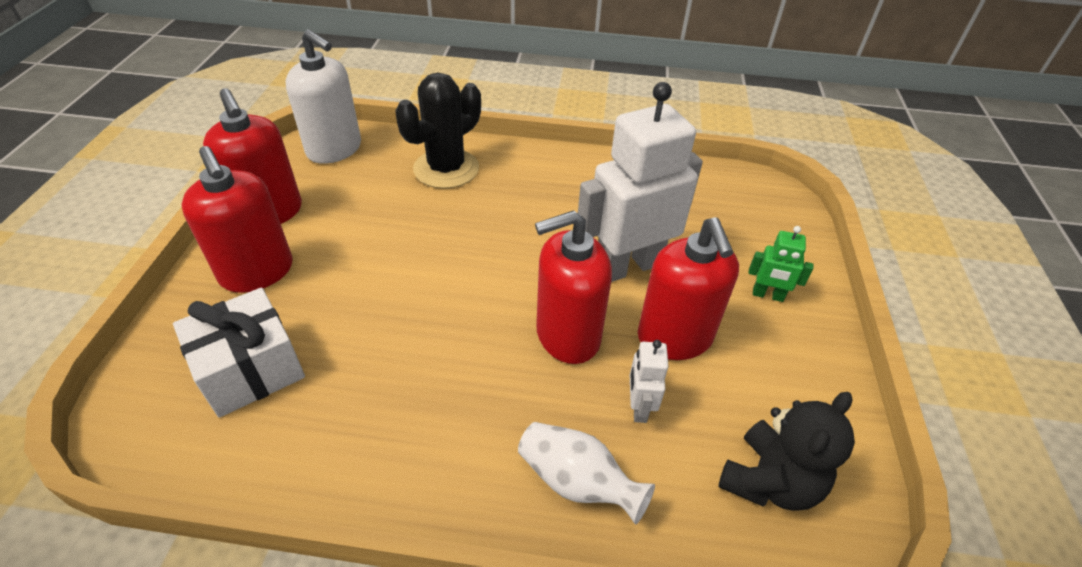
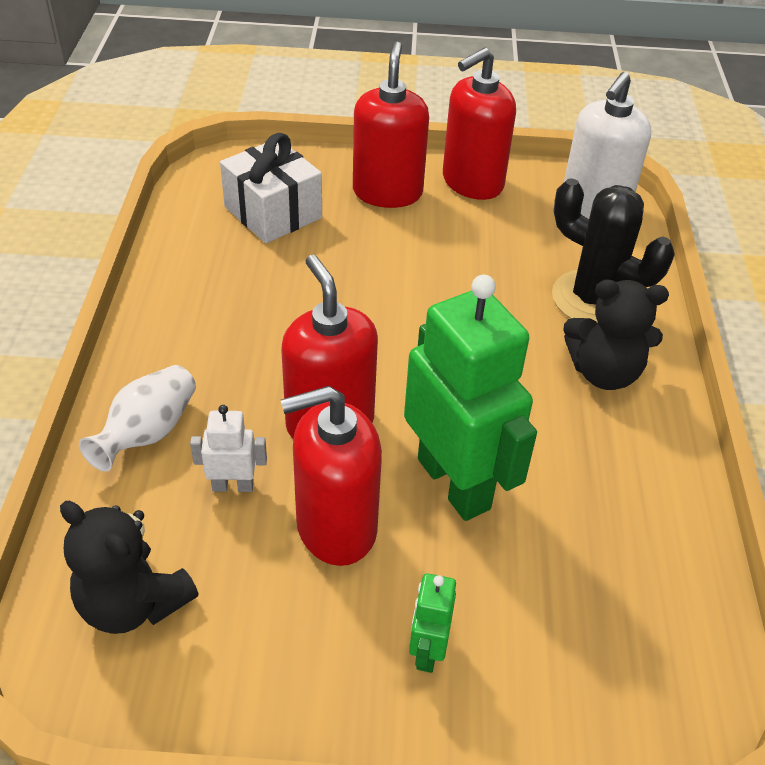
camera: 85 degrees right, 0 degrees up
(257, 272) = (387, 192): red soap dispenser -> red soap dispenser turned 135 degrees clockwise
(524, 177) = (604, 372): none -> black teddy bear
(628, 266) = (454, 483): white robot -> green robot

